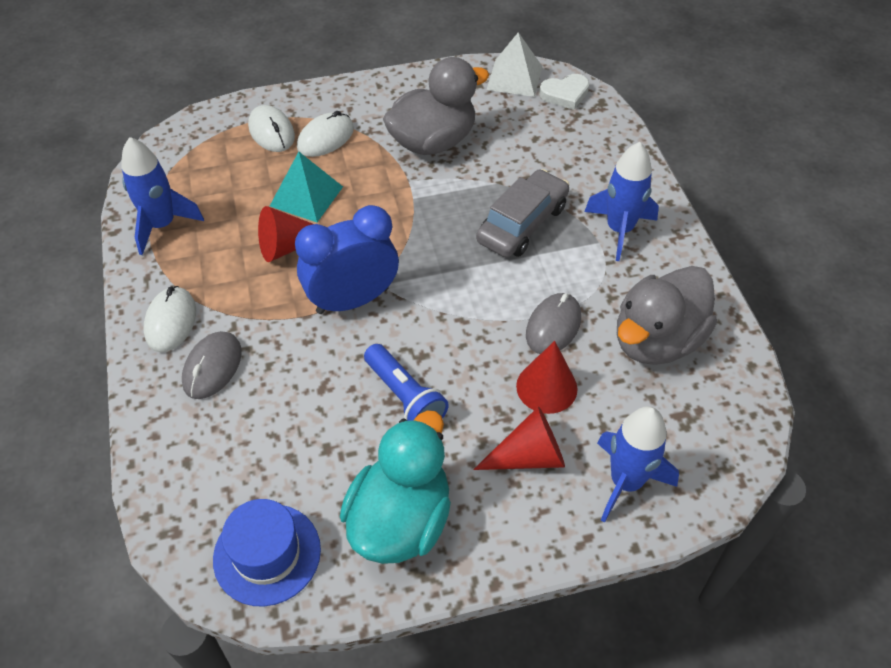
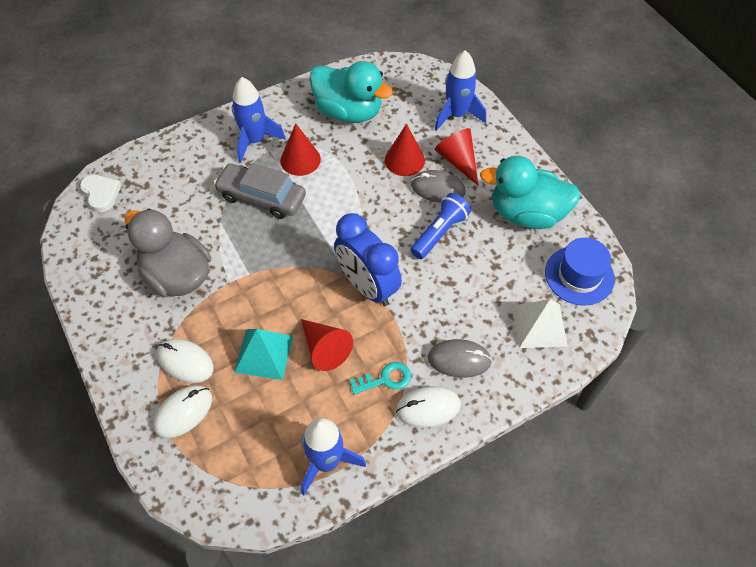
camera: 105 degrees left, 5 degrees up
(225, 291) = (385, 379): none -> turquoise key
(514, 78) = (81, 233): white pyramid -> white pyramid (539, 325)
(553, 326) = (354, 164): grey mouse -> grey mouse (438, 188)
(575, 270) = (300, 160): none -> red cone
(656, 340) = (349, 111): grey duck -> turquoise duck

